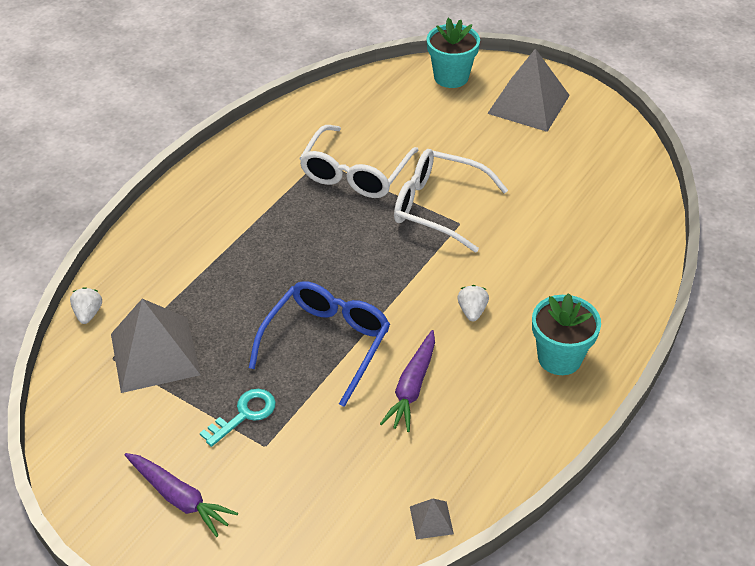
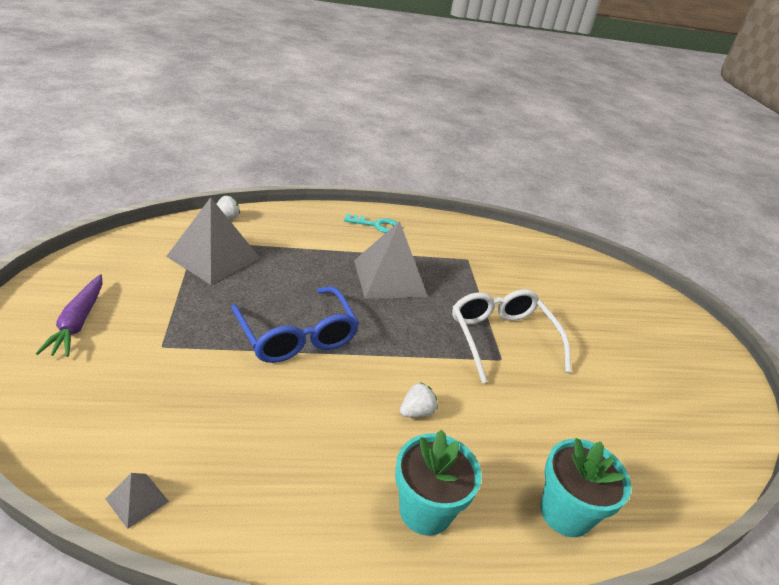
camera: 45 degrees right, 10 degrees down
(244, 414) = (187, 322): turquoise key -> turquoise key (376, 225)
(327, 343) = (297, 336): blue glasses -> blue glasses turned 75 degrees clockwise
(355, 173) = (478, 280): white glasses -> none
(412, 387) = (293, 410): purple carrot -> none
(451, 77) = (632, 289): turquoise flower pot -> turquoise flower pot (565, 513)
(528, 104) = (674, 344): grey pyramid -> grey pyramid (389, 278)

